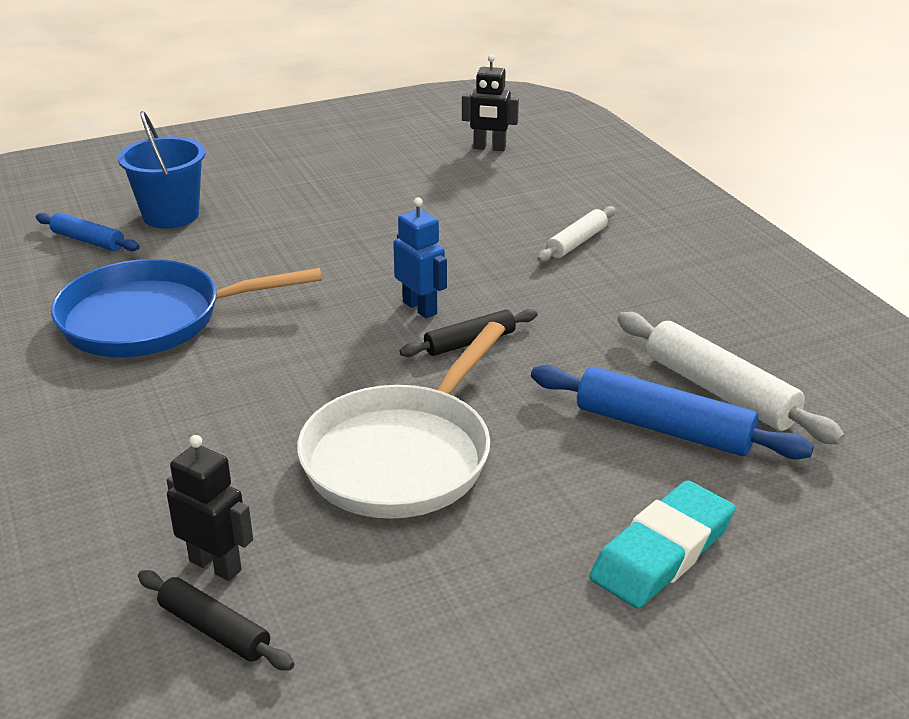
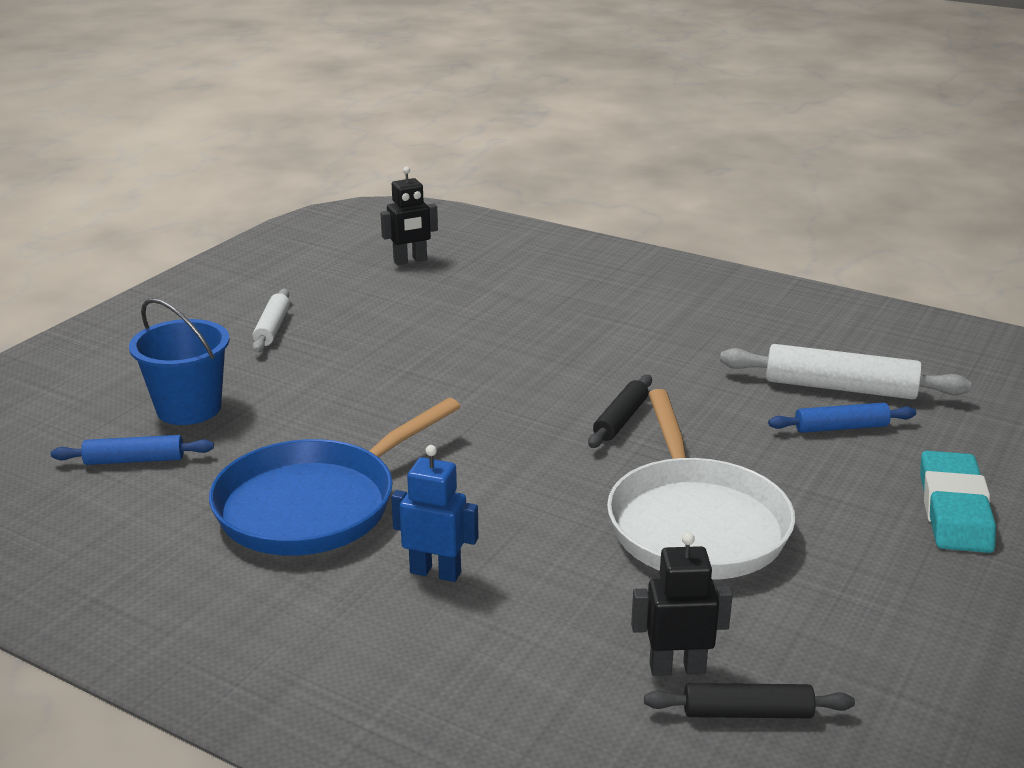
camera: 35 degrees left, 5 degrees down
(420, 308) = (543, 408): blue robot -> blue robot (435, 572)
(577, 242) = (591, 315): white rolling pin -> white rolling pin (272, 328)
(663, 428) = (841, 427): blue rolling pin -> blue rolling pin, size x0.59

